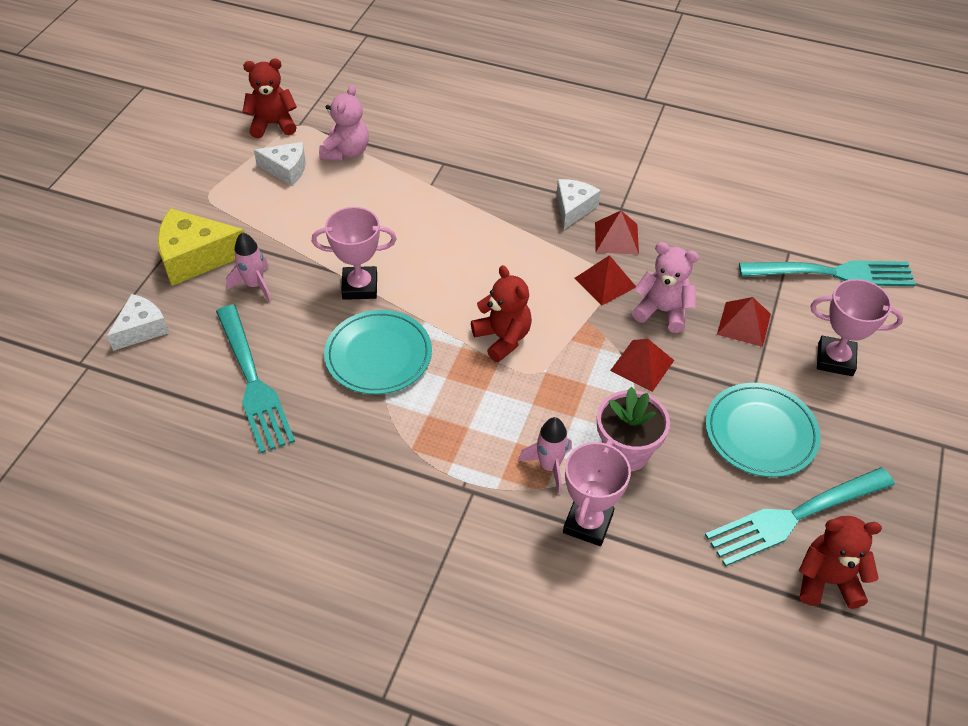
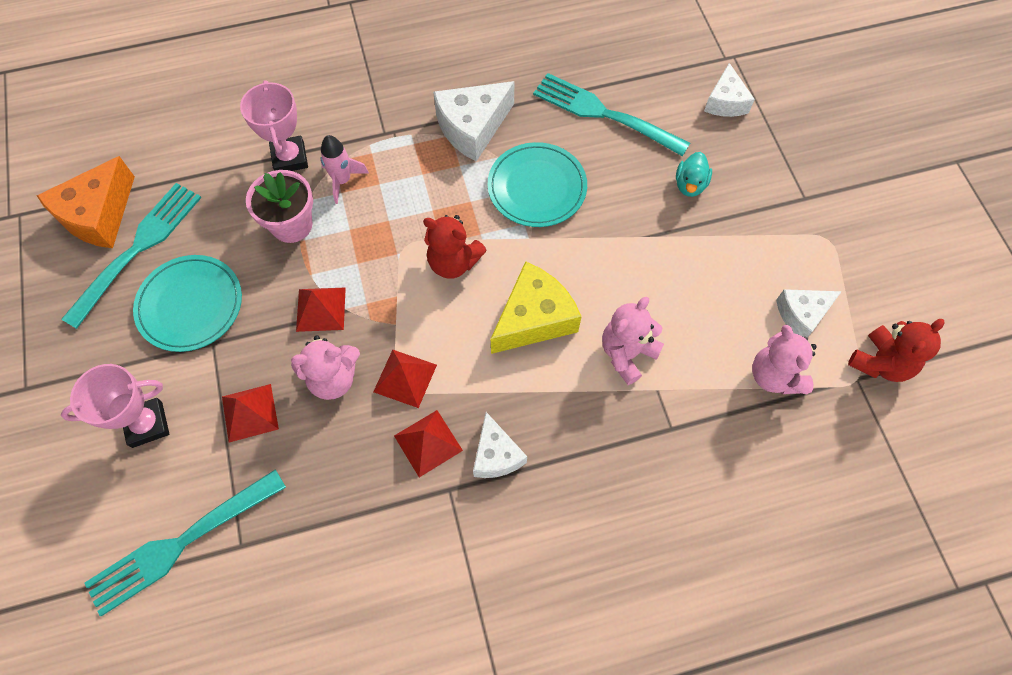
camera: 145 degrees right, 15 degrees up
(196, 257) = (763, 179): yellow cheese -> yellow cheese (534, 318)
(255, 285) = (690, 185): pink rocket -> turquoise duck
(360, 286) = (609, 236): pink trophy -> none
(383, 444) = (472, 127): none -> white cheese
(429, 212) = (627, 353): none -> pink teddy bear
(827, 580) = (98, 215): red teddy bear -> orange cheese

